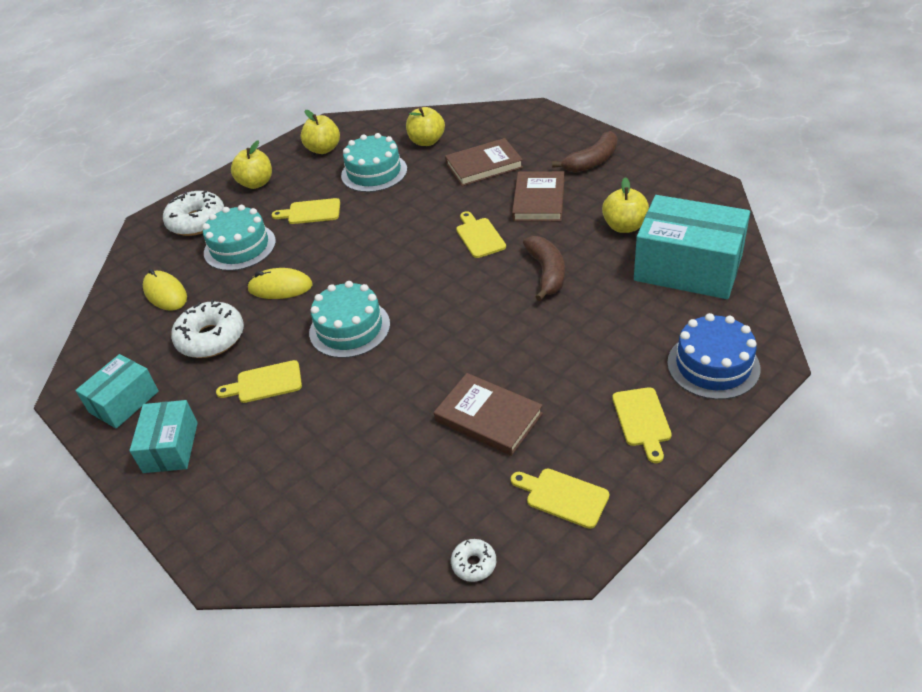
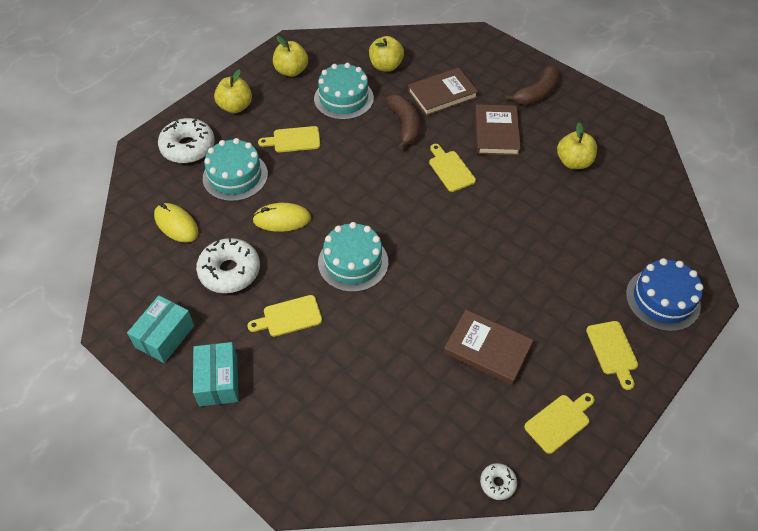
camera: 10 degrees left, 10 degrees up
(546, 273) = (514, 208): brown banana -> brown banana (405, 125)
(563, 497) = (559, 421): yellow cutting board -> yellow cutting board turned 120 degrees clockwise
(688, 268) = (631, 205): turquoise box -> none

